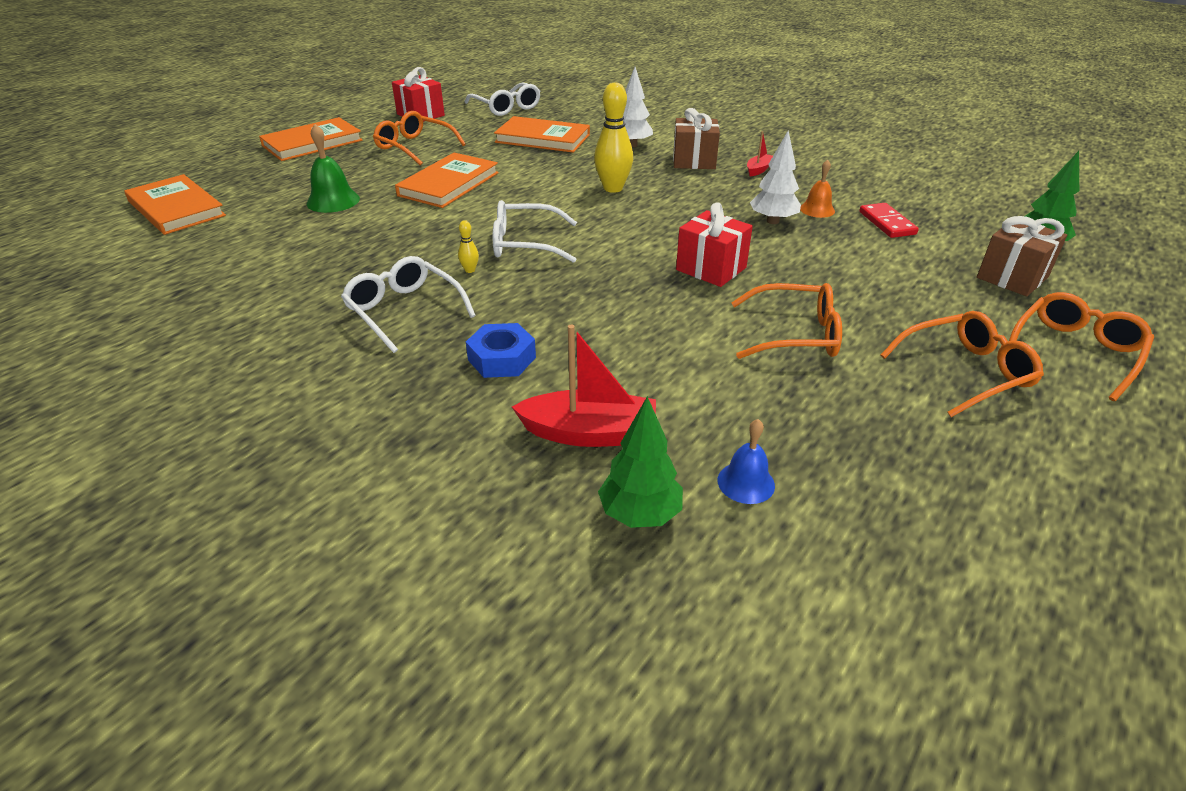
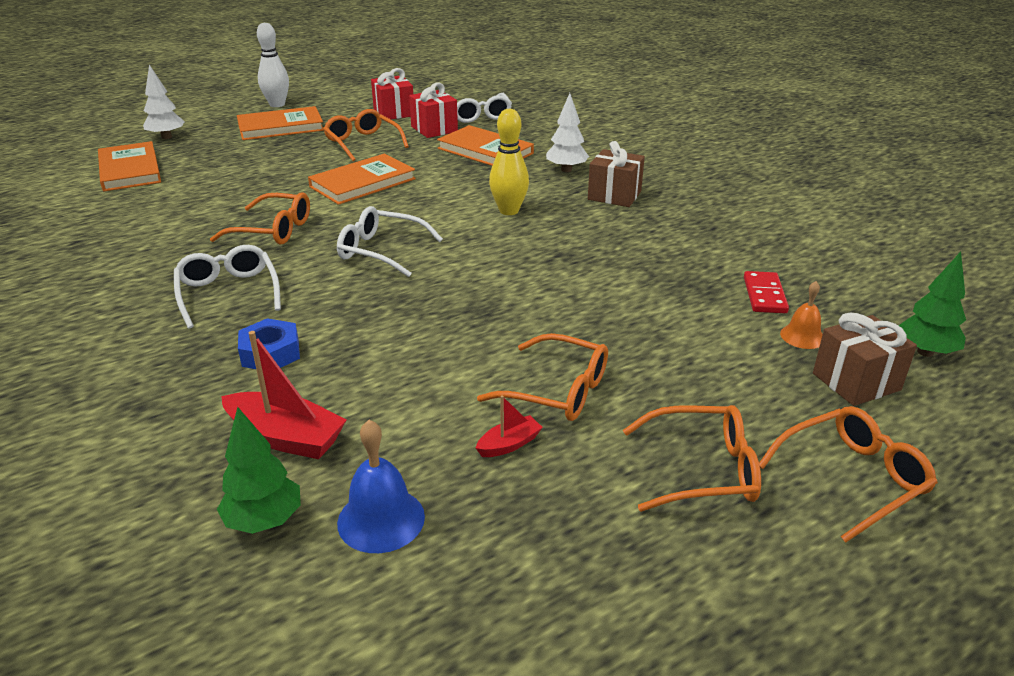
camera: 20 degrees right, 5 degrees down
(288, 122) = (277, 104): none -> white bowling pin
(333, 201) = (254, 183): green bell -> none
(395, 243) = (272, 230): none -> orange glasses
(470, 270) = (312, 267): yellow bowling pin -> none
(711, 269) = (533, 308): red gift -> red gift (434, 129)
(746, 482) = (381, 519): blue bell -> blue bell, size x1.52
(758, 170) = (675, 215): red boat -> red boat (509, 444)
(772, 221) = (640, 271): white tree -> white tree (166, 137)
(817, 209) = (699, 267): orange bell -> orange bell (802, 336)

